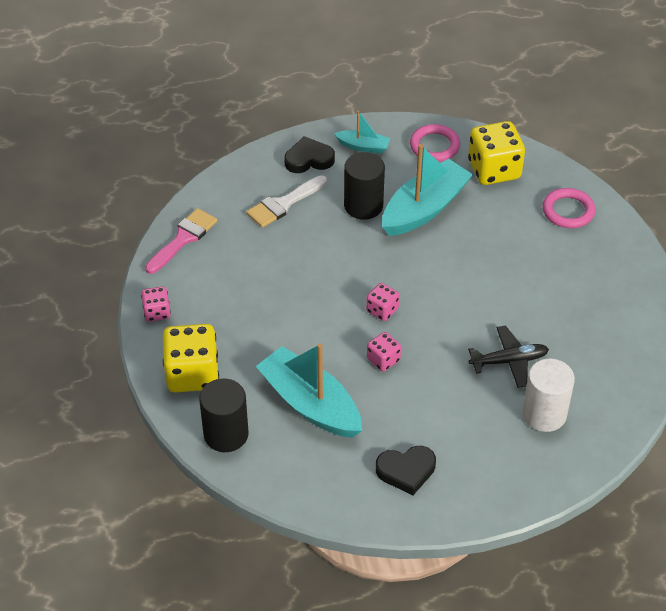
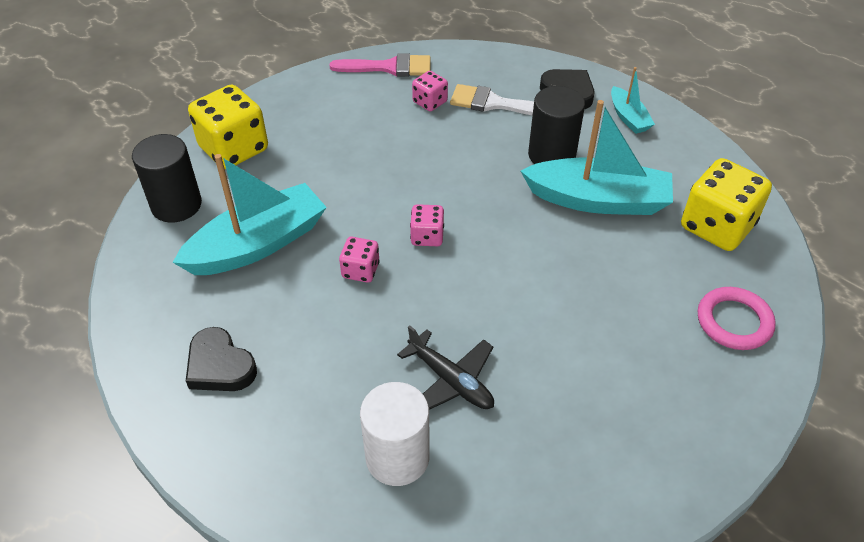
camera: 55 degrees right, 0 degrees up
(157, 312) = (289, 94): pink dice -> pink dice (430, 102)
(310, 404) = (257, 244): turquoise boat -> turquoise boat turned 45 degrees clockwise
(434, 146) = (692, 165): pink ring -> none

